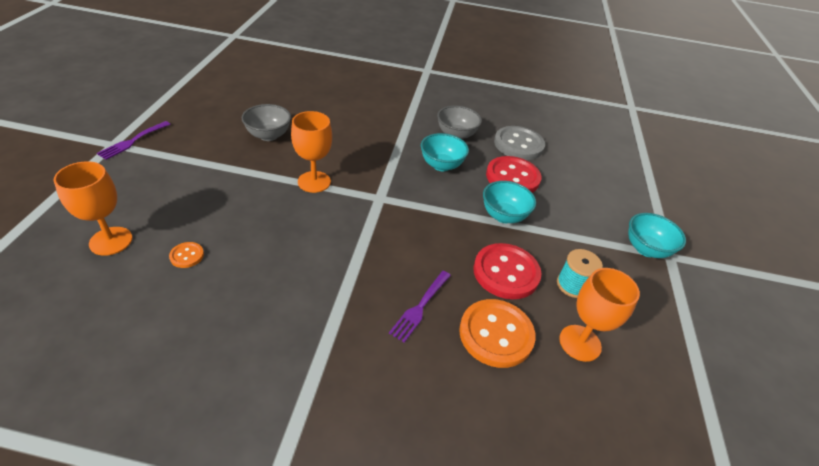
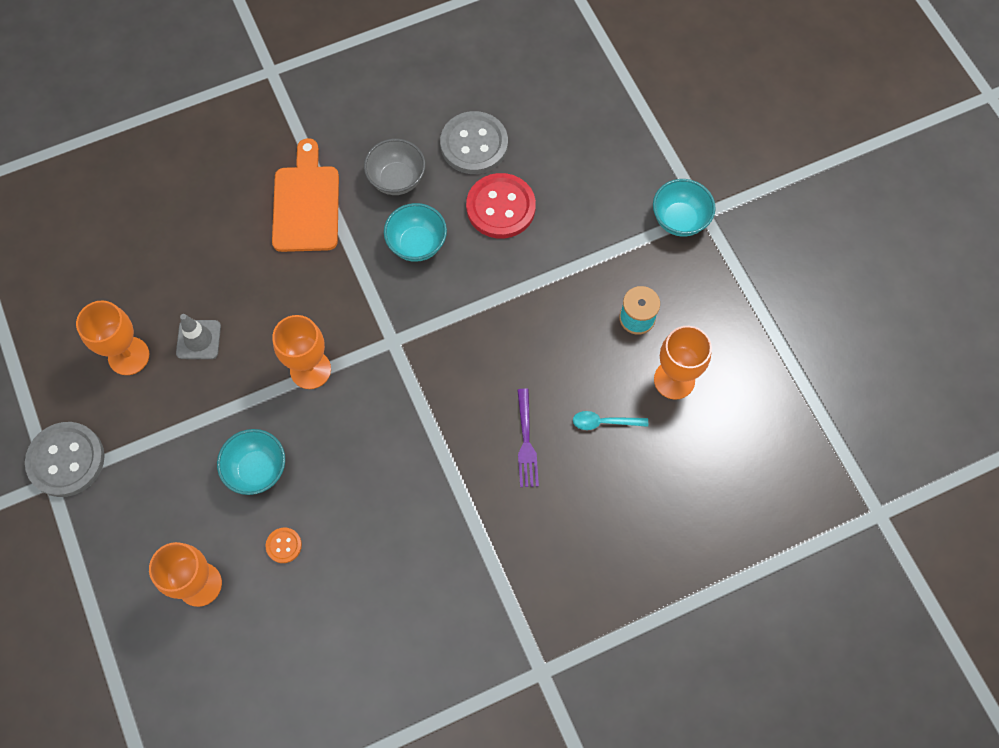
camera: 30 degrees left, 25 degrees up
(133, 141) = (66, 460): purple fork -> grey button
(225, 122) = (128, 356): none -> orange goblet
(268, 135) = (198, 339): grey bowl -> grey traffic cone
(393, 118) = (306, 203): none -> orange cutting board
(496, 334) = (604, 422): orange button -> turquoise spoon
(503, 216) = (526, 274): turquoise bowl -> turquoise bowl (257, 470)
(506, 272) = (572, 347): red button -> none

